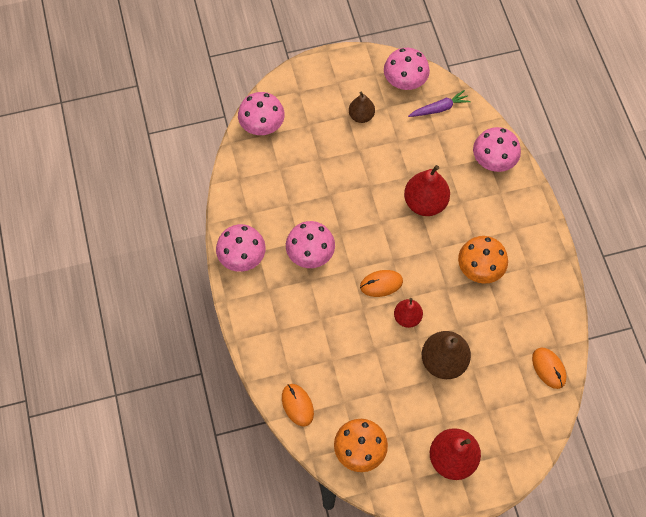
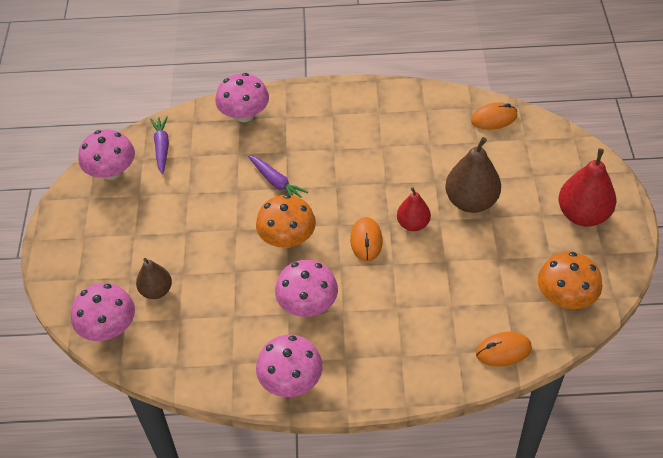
camera: 75 degrees left, 15 degrees down
(361, 116) = (140, 221): brown pear -> brown pear (156, 291)
(425, 202) = (276, 182): red pear -> purple carrot
(480, 268) = (369, 150): orange mushroom -> orange mushroom (287, 238)

